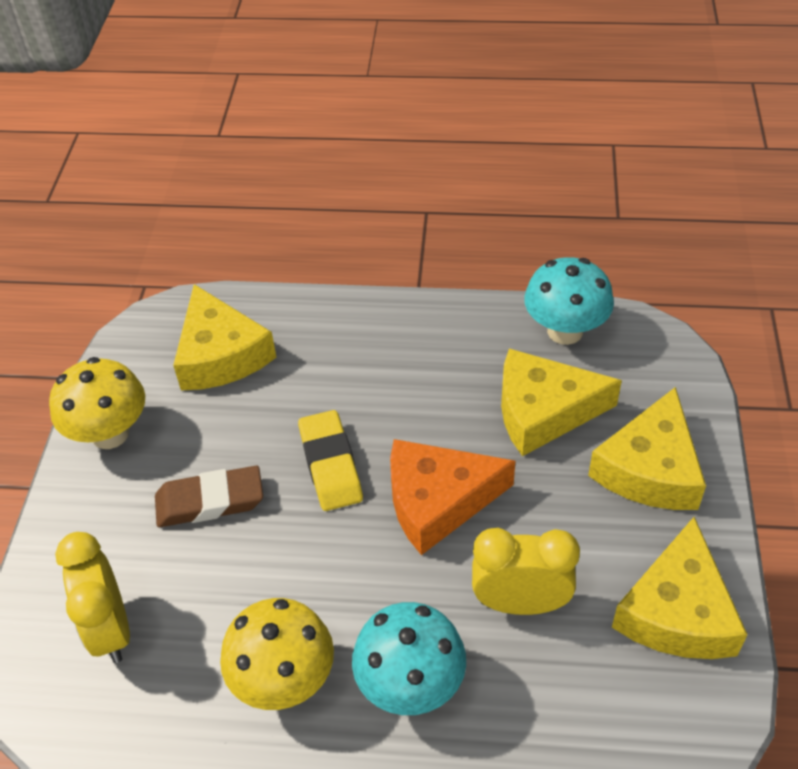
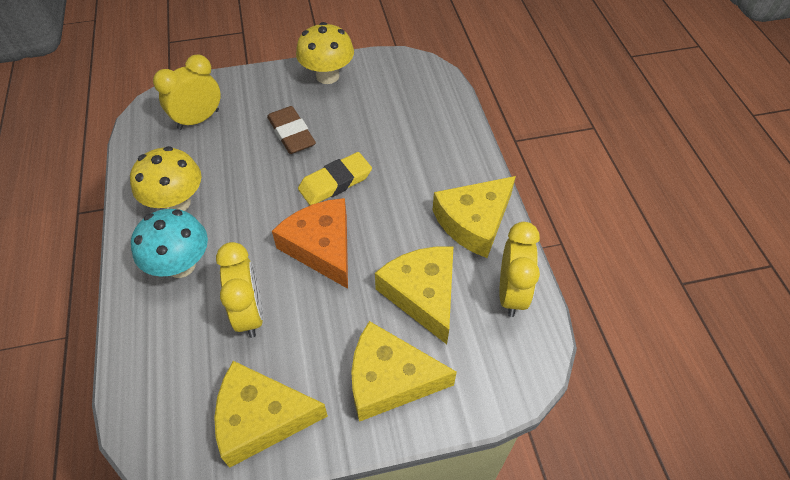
camera: 70 degrees right, 5 degrees up
(220, 354) = (406, 104): yellow cheese -> yellow cheese (474, 222)
(565, 331) = (511, 293): turquoise mushroom -> yellow clock

